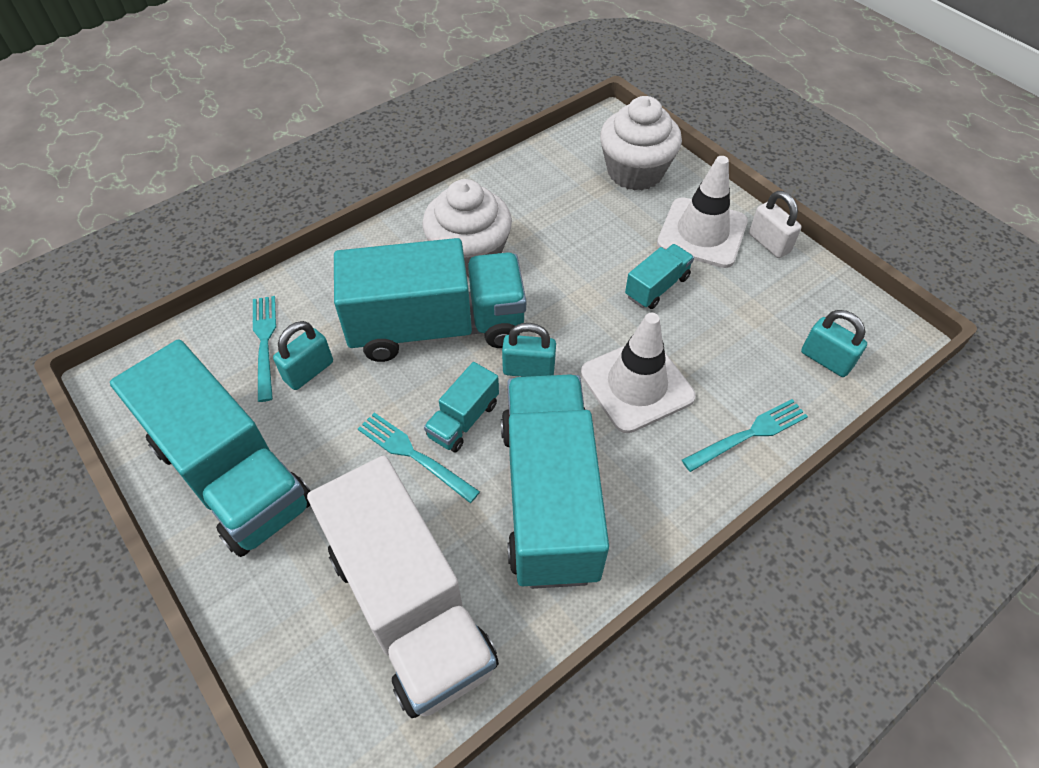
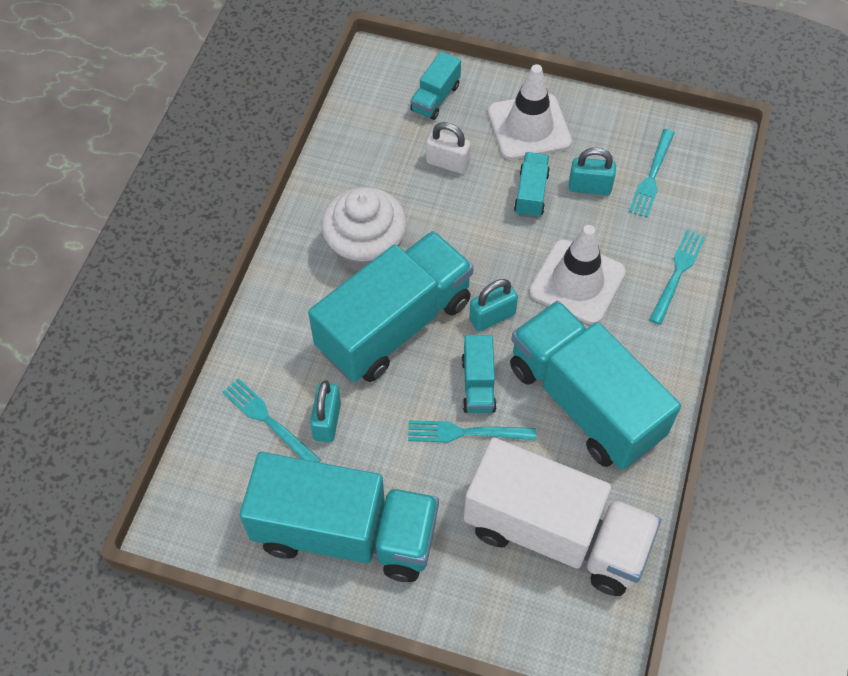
camera: 35 degrees left, 5 degrees up
(635, 172) = (435, 98): white cupcake -> turquoise truck
(769, 243) = (583, 109): white padlock -> white padlock (447, 163)
(793, 332) = (652, 176): none -> turquoise fork
(826, 360) = (687, 185): turquoise padlock -> turquoise padlock (589, 187)

